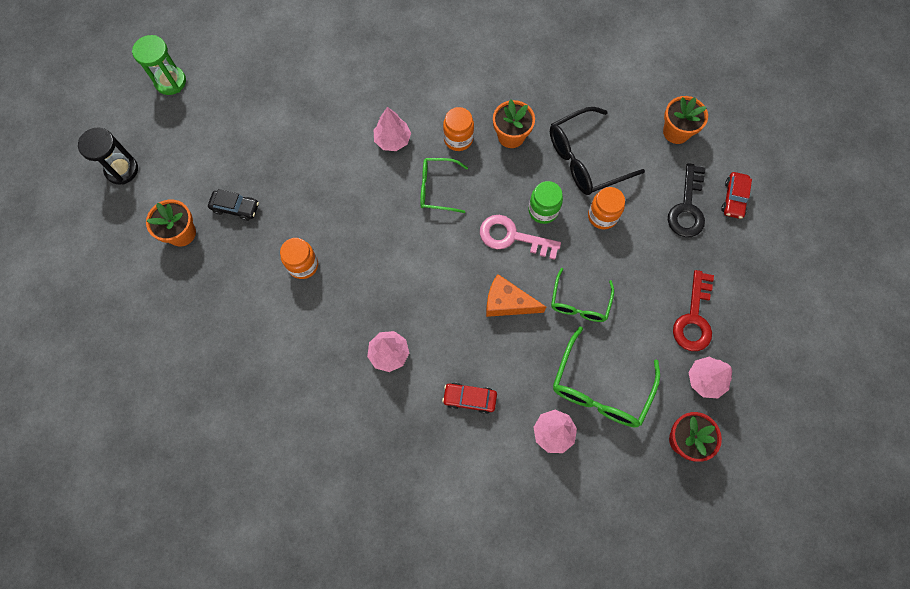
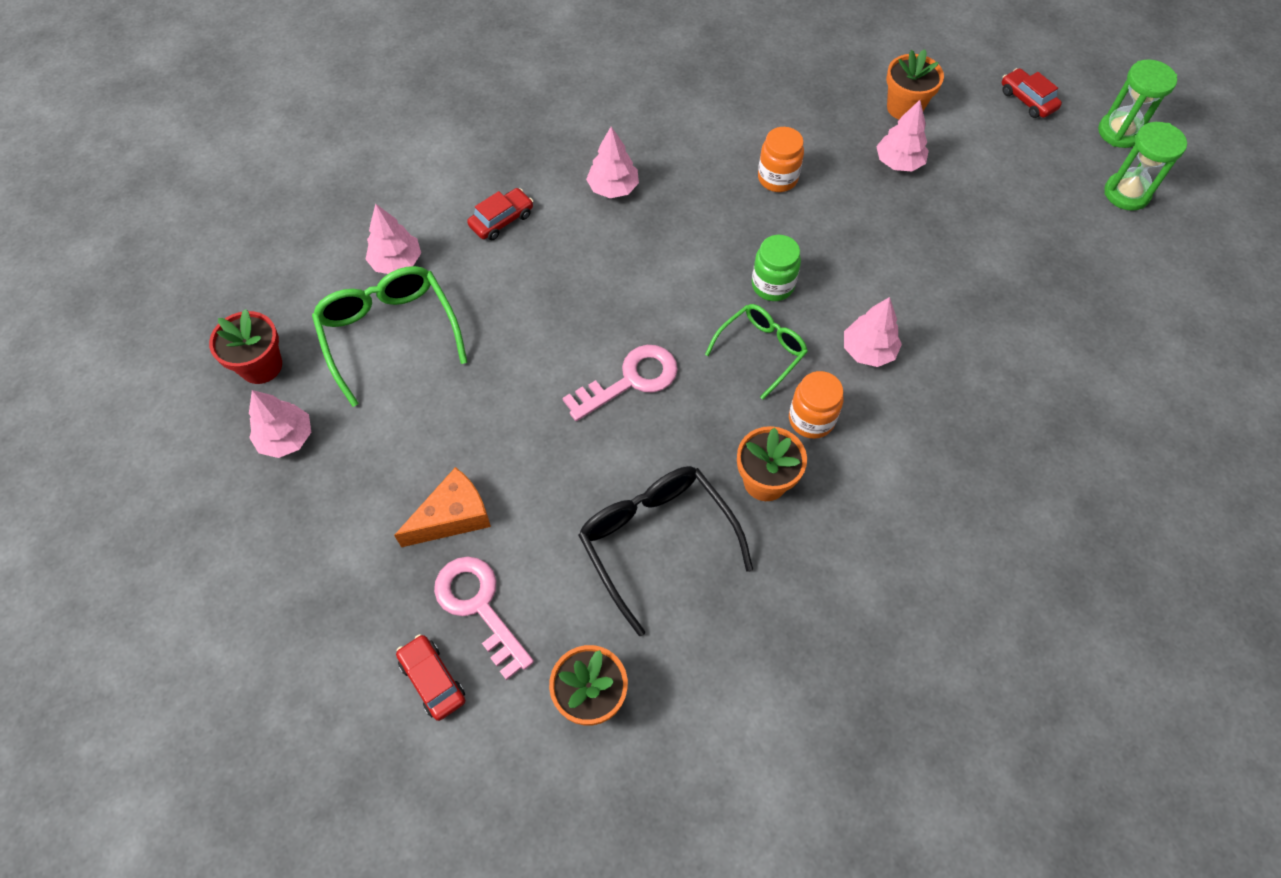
camera: 130 degrees right, 10 degrees down
(116, 108) = (1119, 132): none -> green hourglass
(122, 170) = (1027, 100): black hourglass -> red car
(235, 208) = (898, 162): black car -> pink tree
(507, 302) = (561, 320): orange cheese -> orange cheese (453, 516)
(543, 210) = (633, 437): green jar -> green jar (772, 285)
(579, 303) = (491, 386): green glasses -> none
(585, 159) = (656, 540): black glasses -> black glasses turned 45 degrees counterclockwise
(602, 216) = (564, 496): orange jar -> none
(687, 207) = (479, 607): black key -> pink key
(694, 318) = (354, 487): red key -> none

